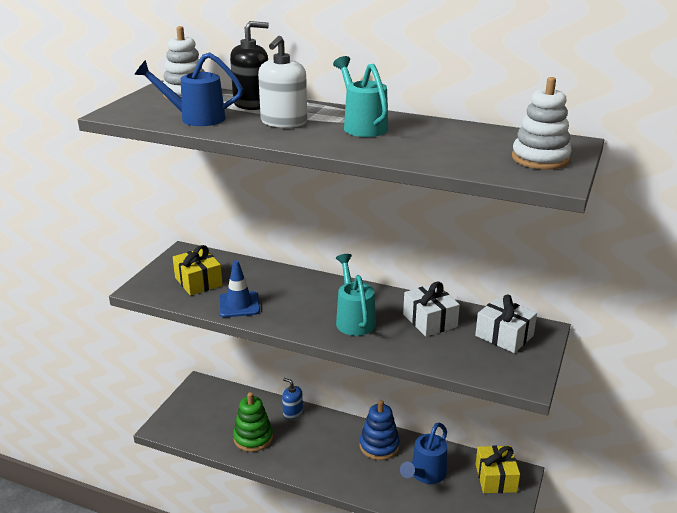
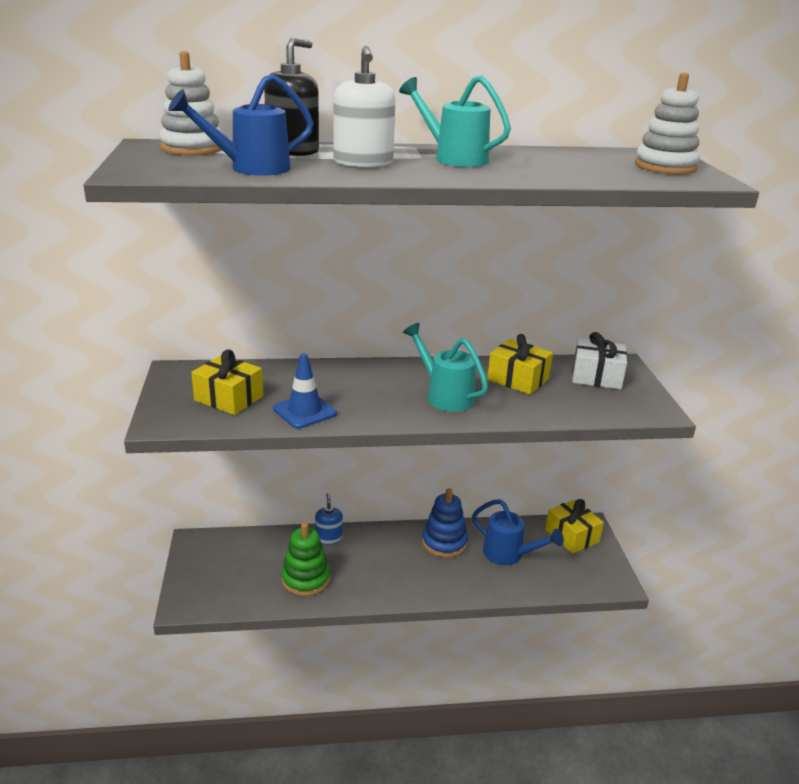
camera: 30 degrees left, 0 degrees up
(292, 412) = (329, 538): blue soap dispenser -> blue soap dispenser turned 75 degrees clockwise
(425, 474) = (509, 554): blue watering can -> blue watering can turned 60 degrees counterclockwise
(430, 320) = (518, 379): white gift -> yellow gift

